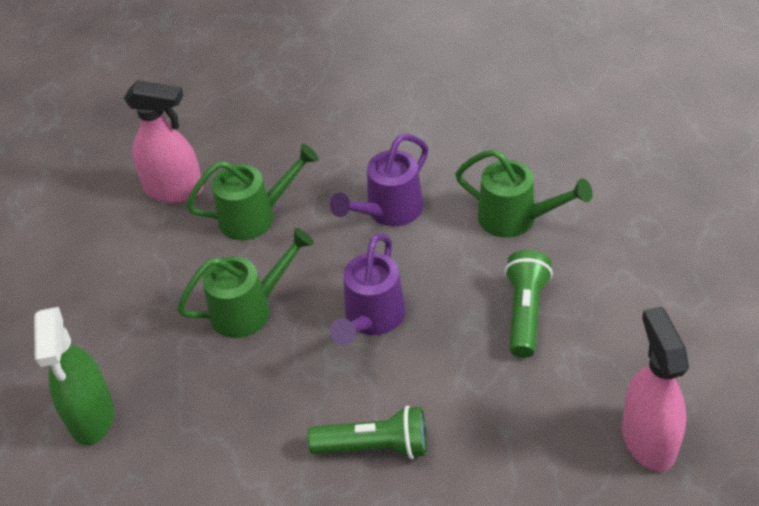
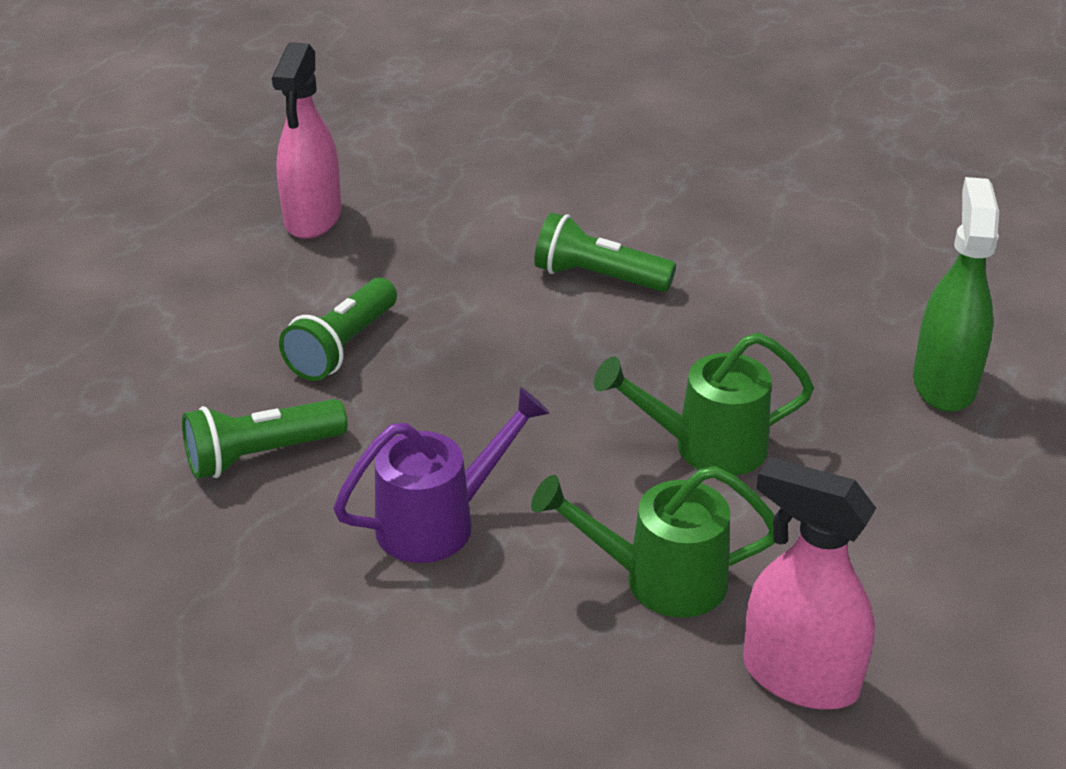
camera: 165 degrees left, 10 degrees down
(371, 319) = (541, 391): purple watering can -> none
(515, 219) = (261, 455): green watering can -> green flashlight

